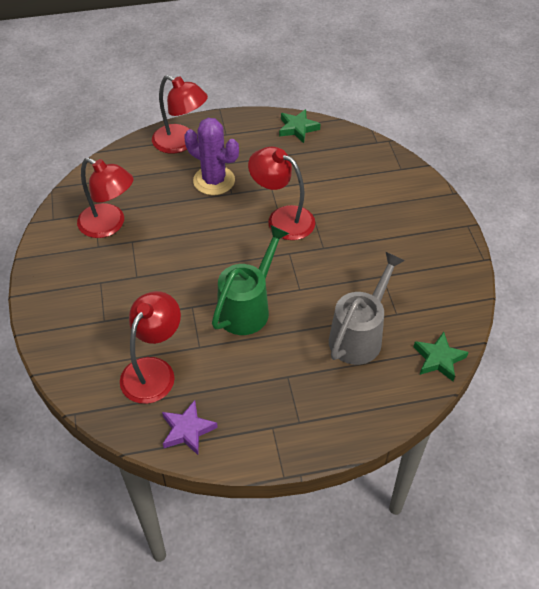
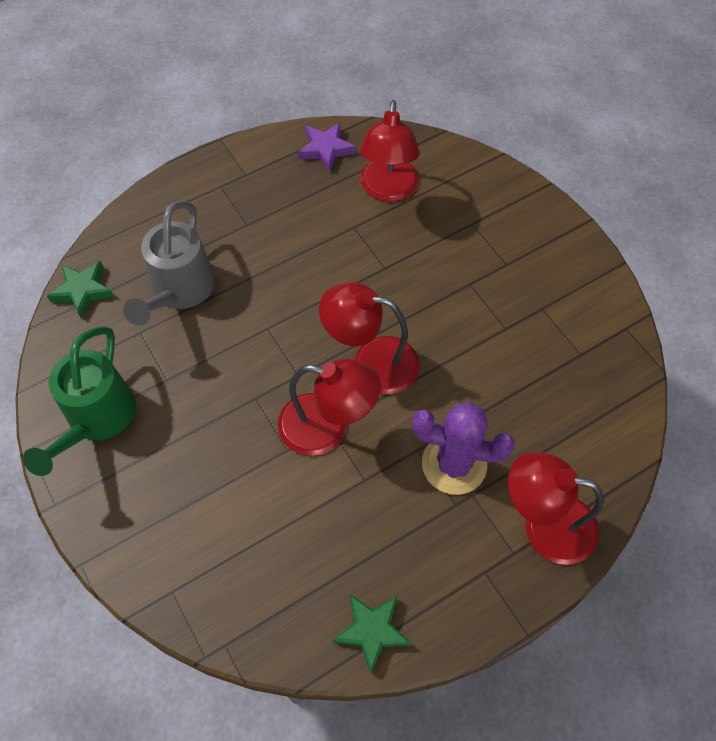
camera: 160 degrees right, 10 degrees up
(109, 225) = (549, 342): red lamp -> red lamp (371, 362)
(248, 307) = (320, 286): green watering can -> green watering can (97, 420)

